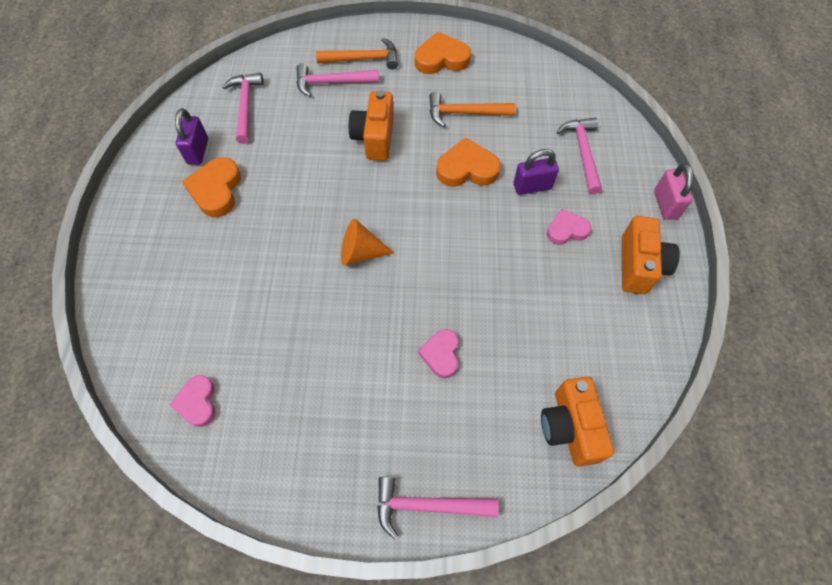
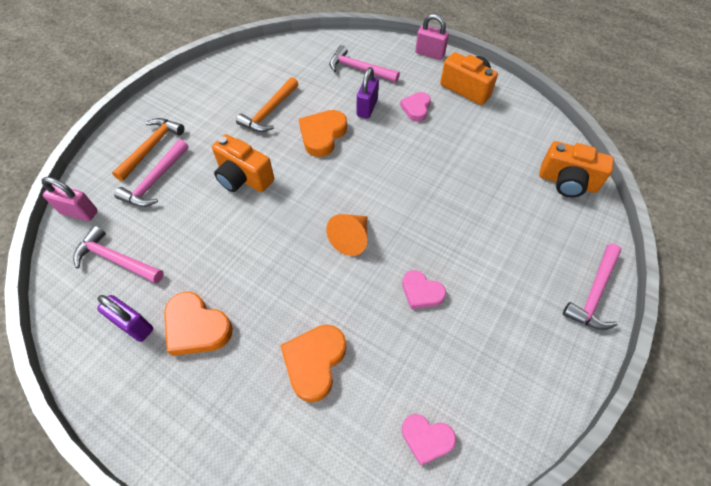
camera: 60 degrees left, 5 degrees down
(273, 58) = (79, 212): none -> pink padlock
(441, 59) = (202, 99): orange heart -> orange heart (314, 362)
(441, 354) = (475, 228): pink heart -> pink heart (421, 292)

